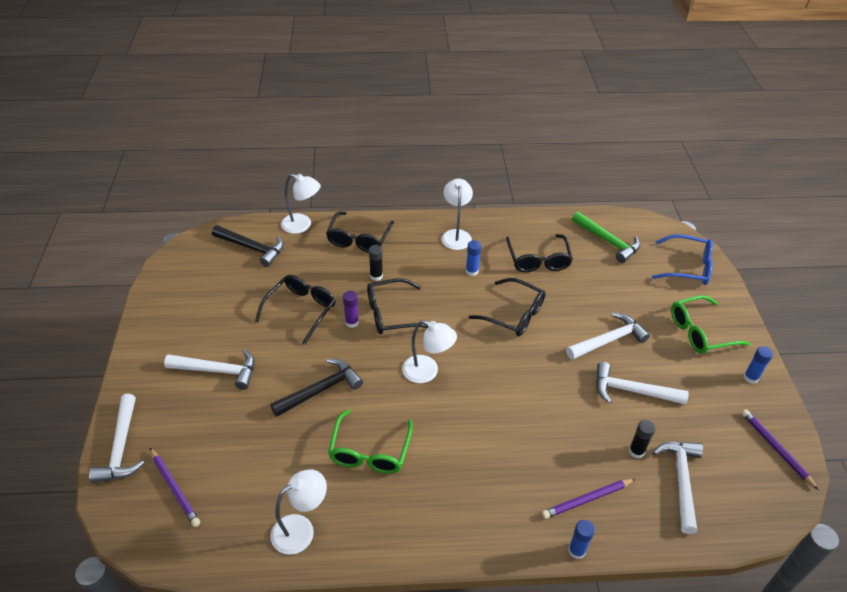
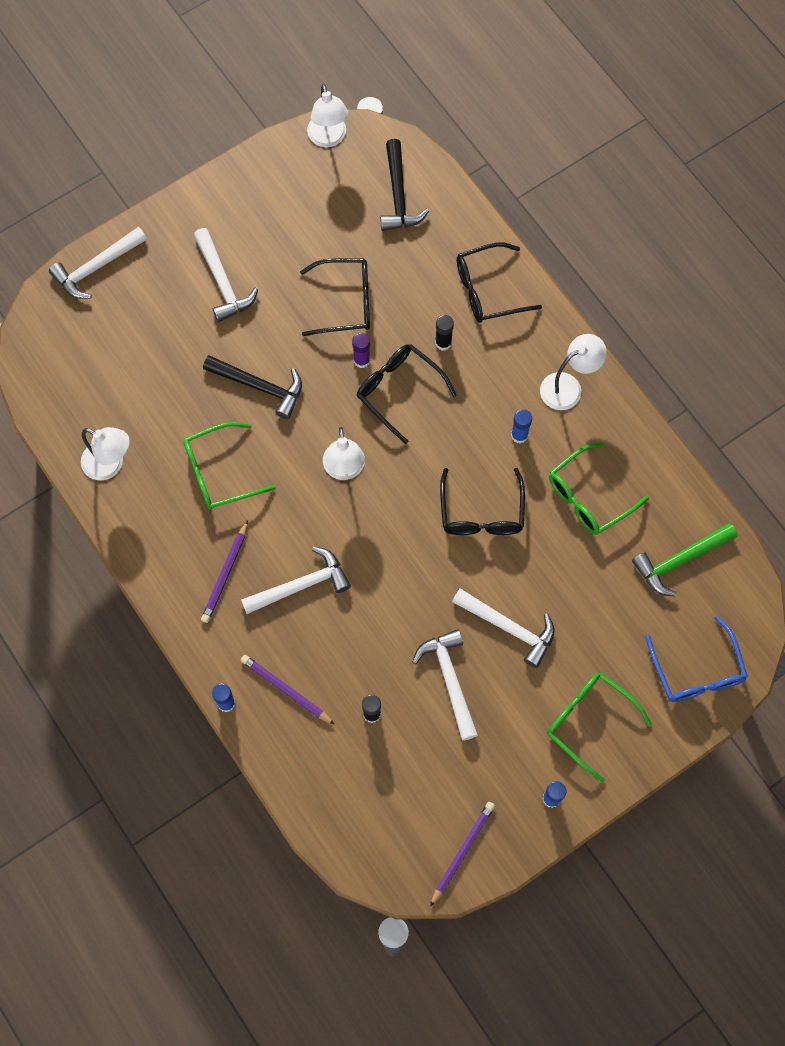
camera: 60 degrees right, 25 degrees up
(174, 488) = (86, 340): purple pencil -> purple pencil (225, 574)
(302, 225) = (468, 219): white lamp -> white lamp (328, 138)
(538, 260) = (589, 496): black glasses -> green glasses
(608, 241) = (679, 561): green hammer -> green hammer turned 45 degrees clockwise
(681, 480) = (362, 769): white hammer -> white hammer (301, 585)

